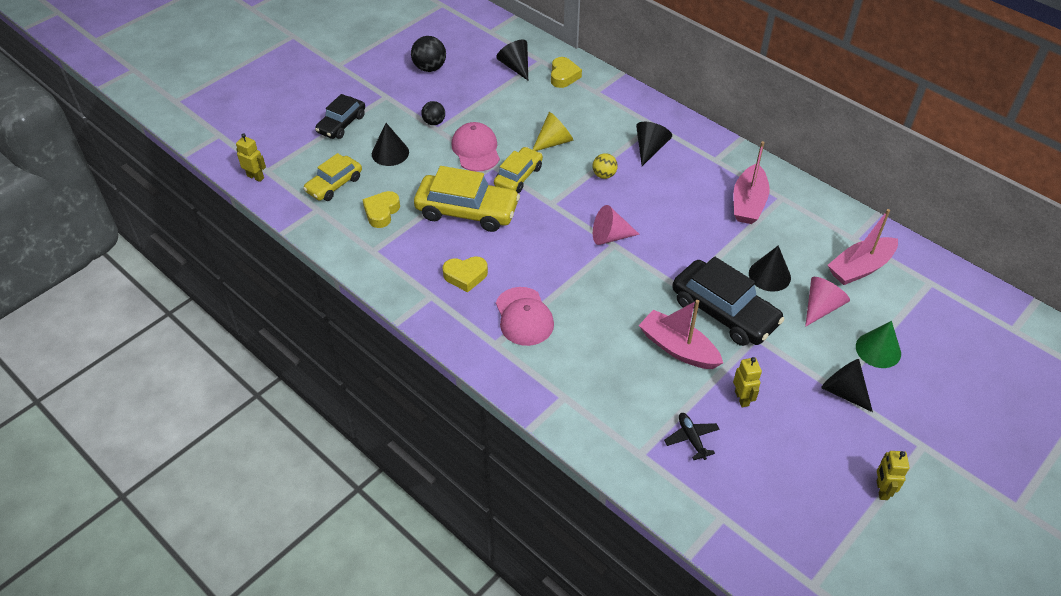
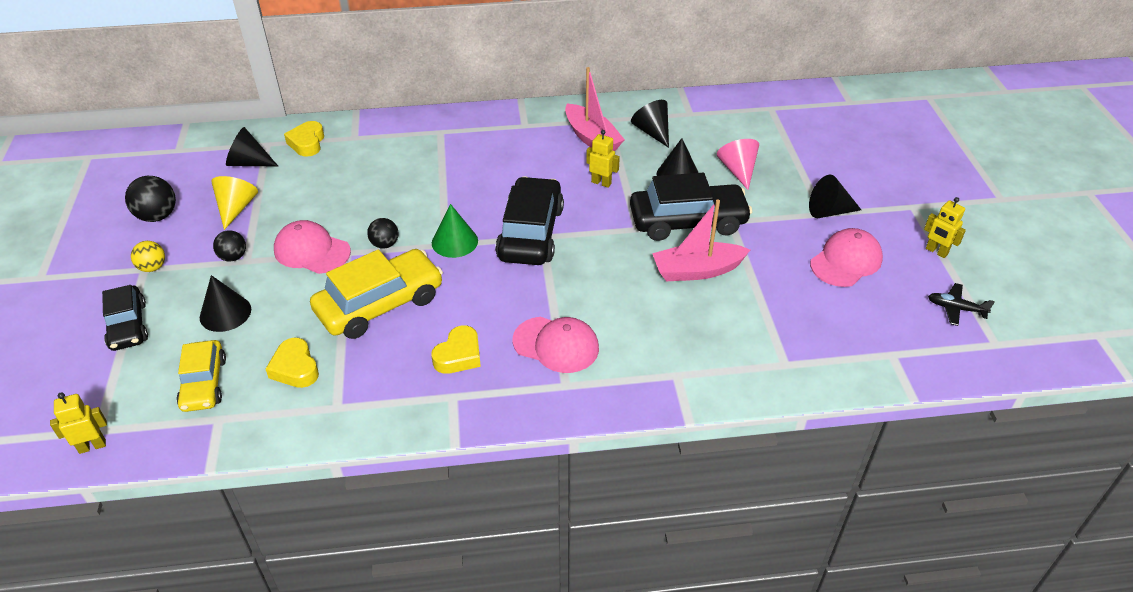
camera: 50 degrees left, 5 degrees down
(518, 176) = (385, 244): yellow car -> black ball
(554, 142) = (376, 197): yellow cone -> yellow cone (236, 208)
(563, 76) = (307, 143): yellow heart -> yellow heart turned 135 degrees counterclockwise
(604, 175) = (457, 193): yellow ball -> yellow ball (152, 267)
(610, 236) = (530, 233): pink cone -> black car
(650, 149) = (464, 150): black cone -> black cone (652, 132)
(691, 438) = (798, 322): black plane -> black plane (955, 308)
(742, 398) = (784, 267): yellow robot -> yellow robot (601, 183)
(795, 434) = (846, 261): none -> pink cap
(860, 268) = (721, 129): pink boat -> none
(878, 350) = (807, 170): green cone -> green cone (454, 241)

